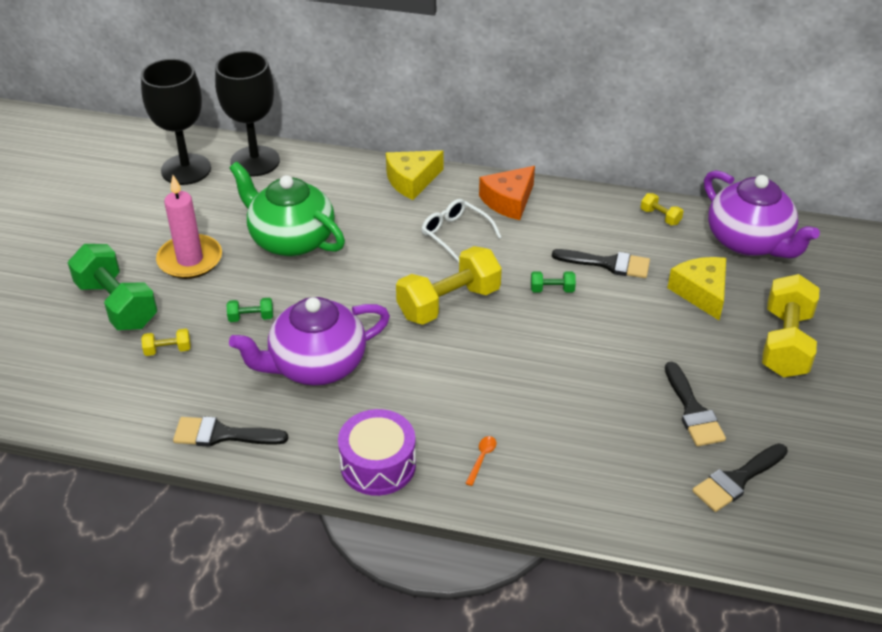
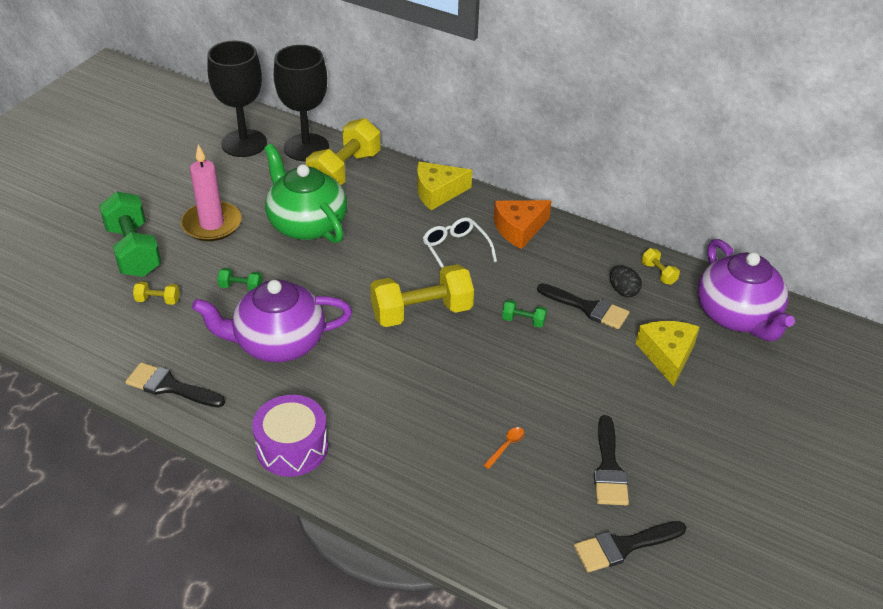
camera: 15 degrees right, 0 degrees up
(482, 458) = (388, 465): orange spoon -> orange spoon (506, 446)
(634, 240) = (623, 291): none -> black egg
(785, 343) = (731, 424): yellow dumbbell -> yellow dumbbell (344, 171)

